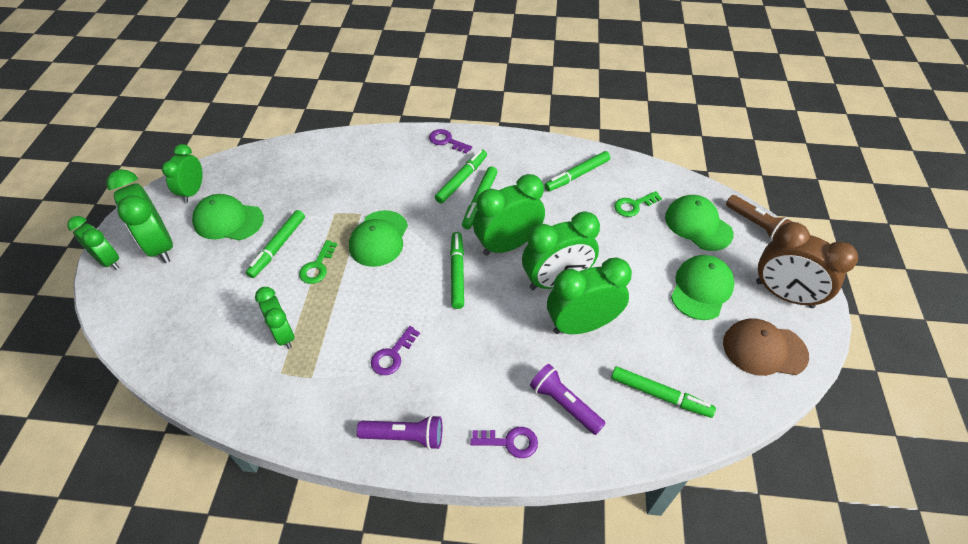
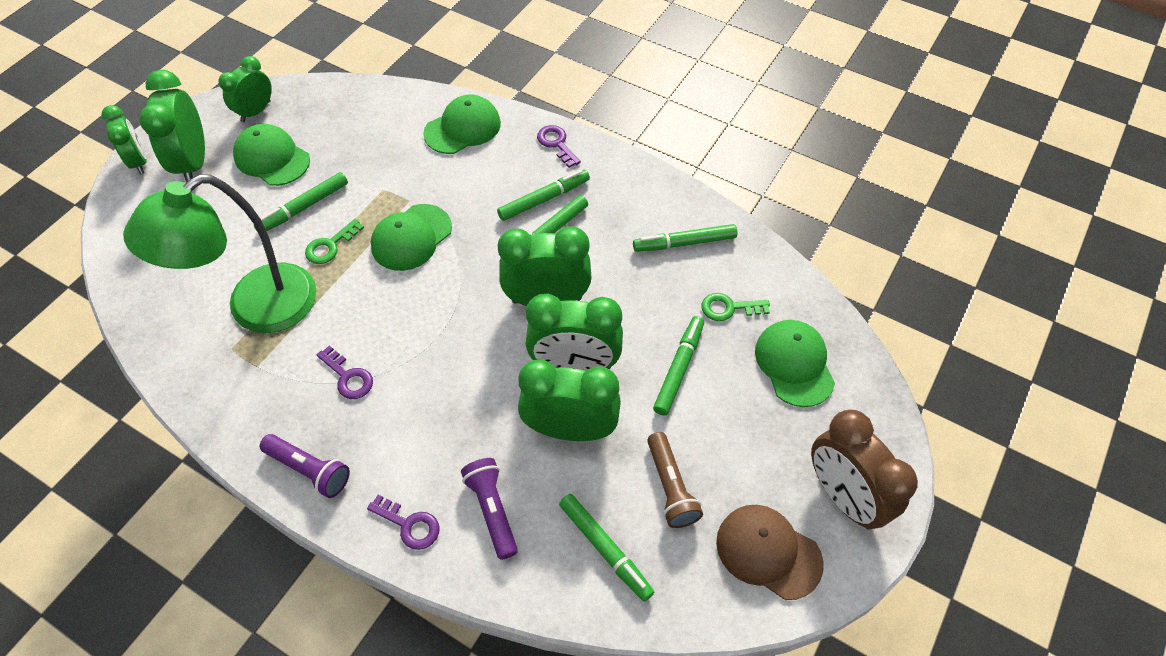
camera: 25 degrees right, 5 degrees up
(284, 334) = (256, 309): green clock -> green lamp
(392, 355) = (348, 377): purple key -> purple key turned 105 degrees counterclockwise
(457, 273) = (470, 311): green marker -> green marker (679, 368)
(701, 289) = (742, 445): green cap -> green cap (462, 128)
(756, 225) = (872, 394): brown flashlight -> brown flashlight (670, 487)

